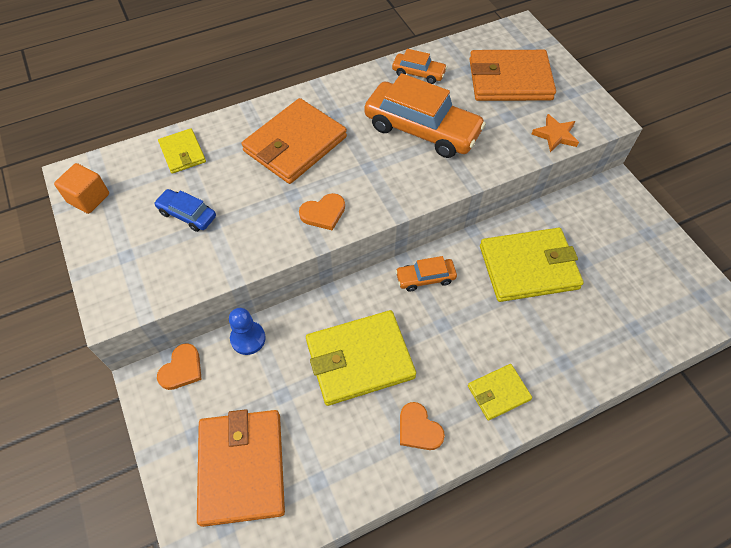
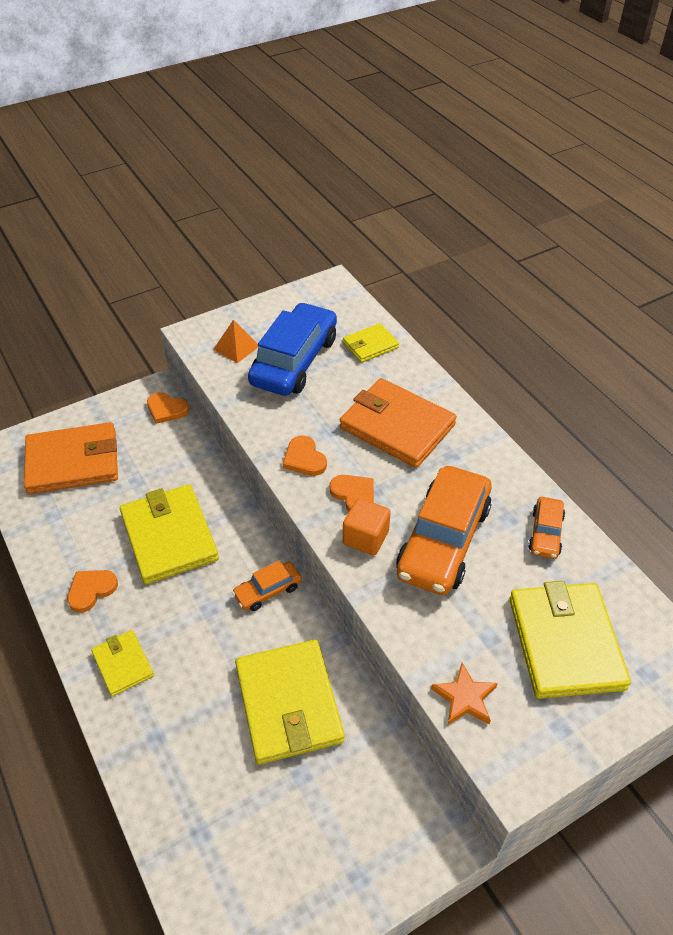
camera: 85 degrees right, 10 degrees down
(88, 198) = (307, 297): orange cube -> orange cube (365, 537)
(149, 266) = (236, 347): none -> orange pyramid
(187, 214) = (294, 361): blue car -> blue car, size x2.05
(248, 338) = (195, 449): blue pawn -> none
(370, 180) = (354, 495): none -> orange heart
(425, 278) = (268, 590): orange car -> orange car turned 105 degrees counterclockwise
(509, 79) = (565, 642): orange wallet -> yellow wallet

